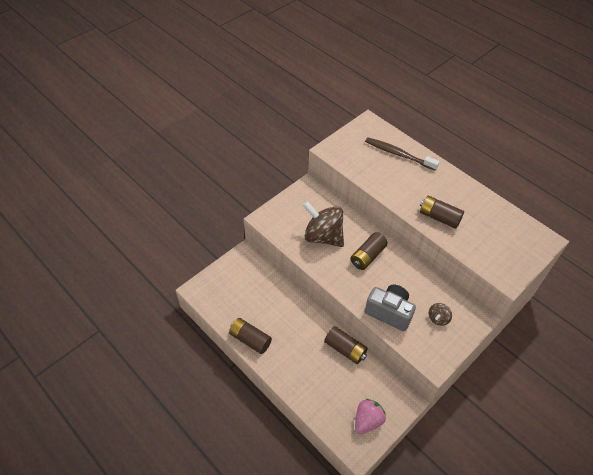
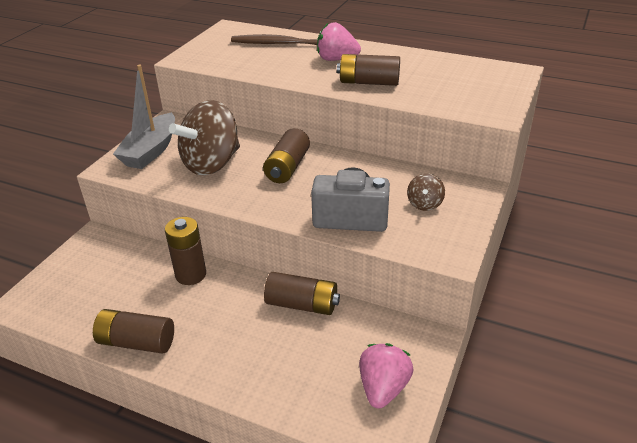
camera: 20 degrees left, 15 degrees down
(290, 211) = (151, 151): none -> grey boat
(290, 303) = (191, 275): none -> brown battery
(323, 236) = (211, 164): brown spinning top -> brown spinning top turned 60 degrees counterclockwise
(428, 185) = (336, 59): none -> pink strawberry

